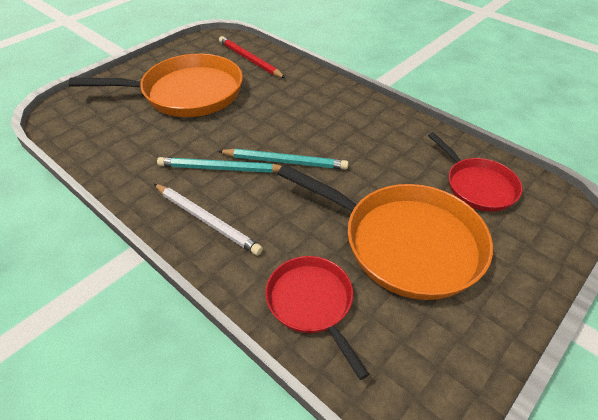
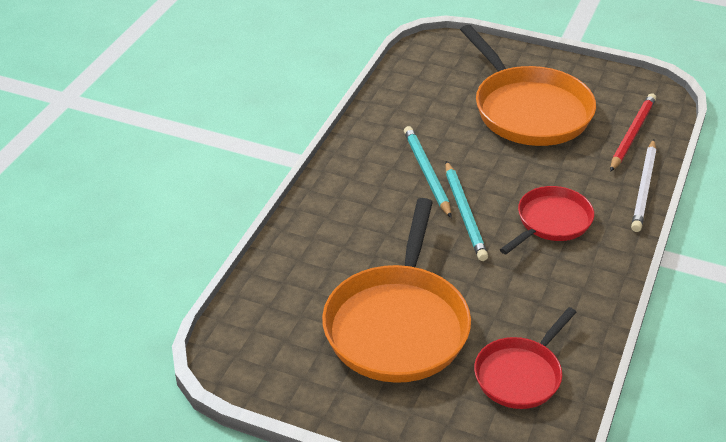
camera: 70 degrees right, 5 degrees down
(207, 220) = (356, 186): white pencil -> white pencil (644, 188)
(312, 303) = (297, 276): red pan -> red pan (551, 222)

